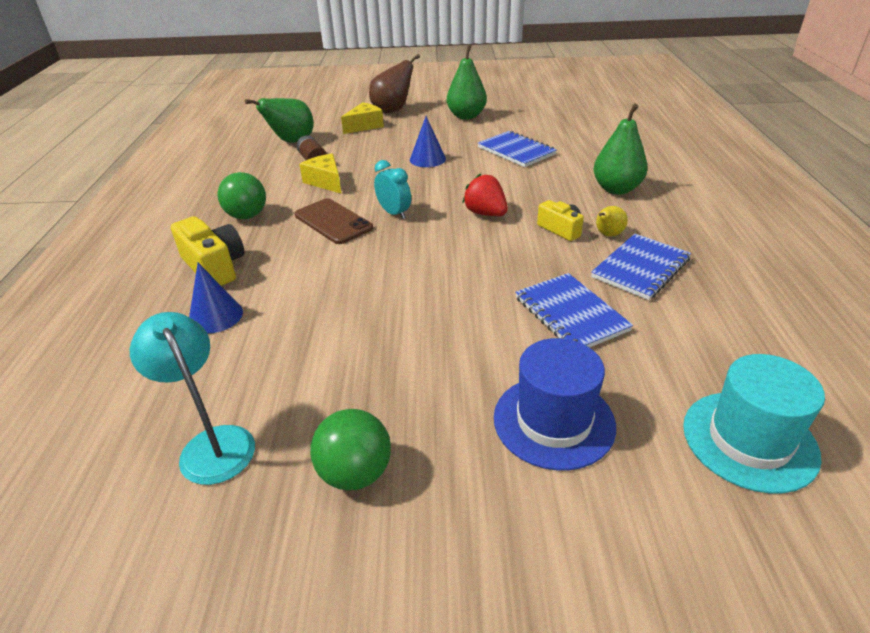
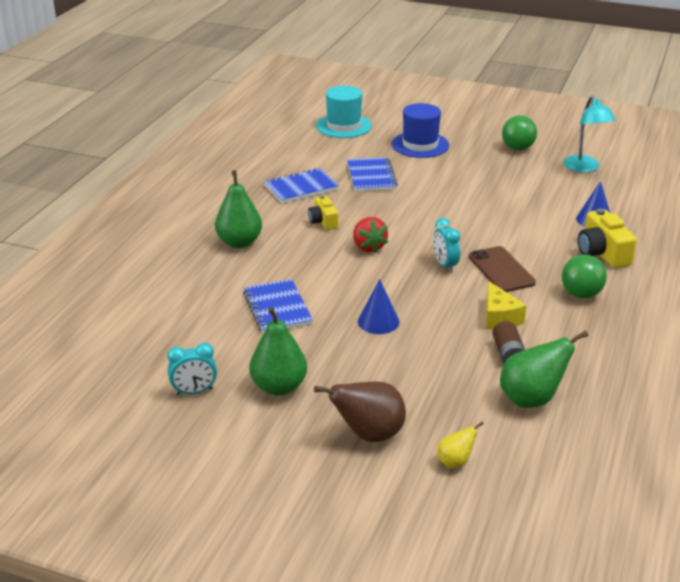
camera: 160 degrees left, 5 degrees down
(364, 126) = (425, 406): yellow cheese -> none
(516, 105) = (194, 392): none -> turquoise clock
(608, 235) = (295, 210): yellow pear -> yellow pear (455, 462)

